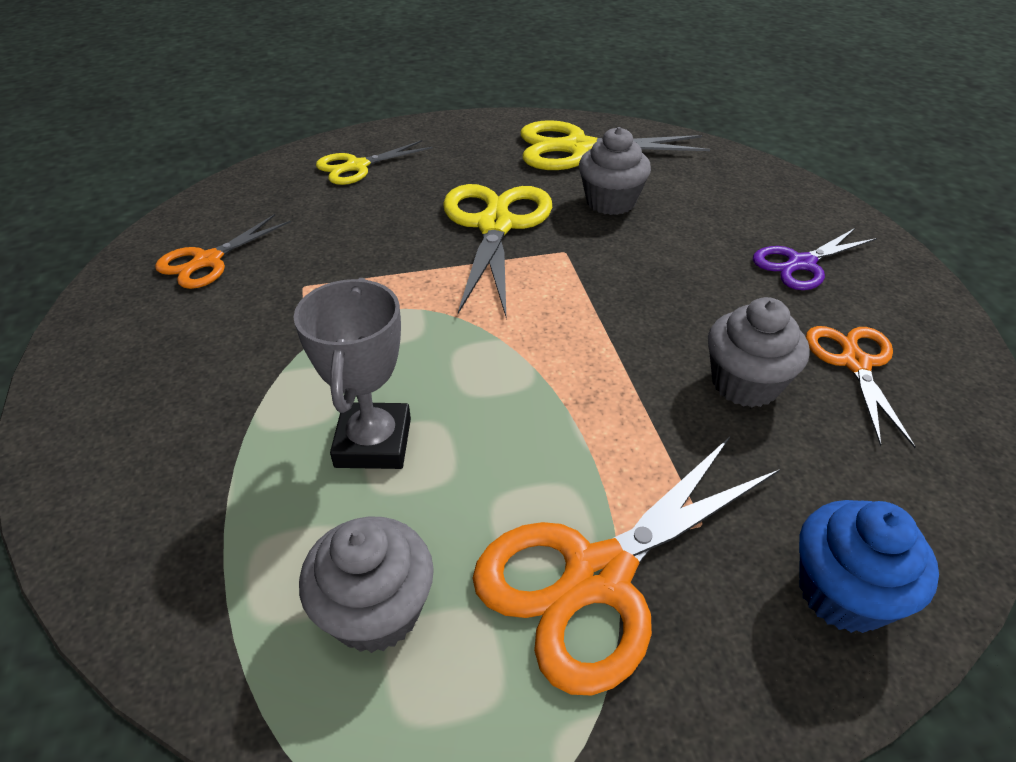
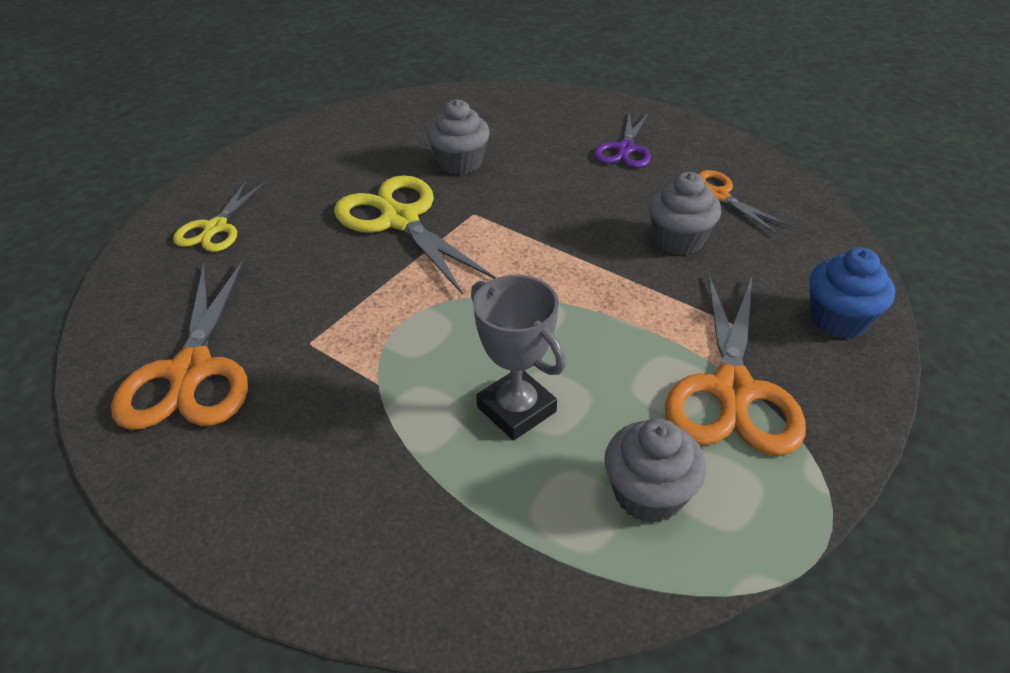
camera: 40 degrees left, 0 degrees up
(208, 261) = (191, 371): orange scissors -> orange scissors, size x1.66
(578, 148) = (385, 132): yellow scissors -> none

